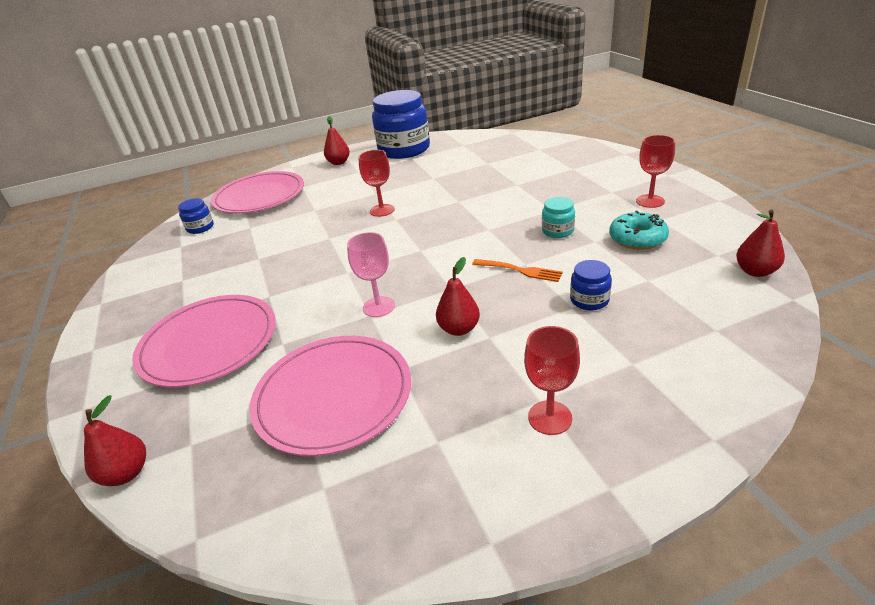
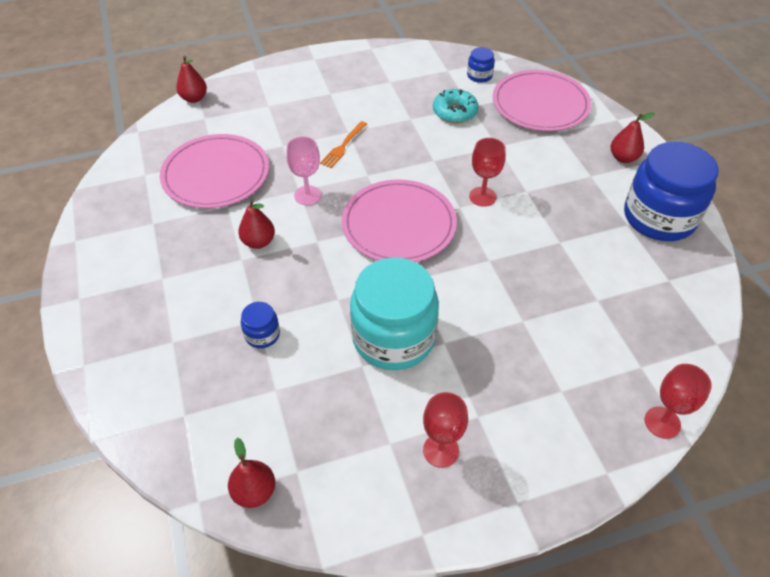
camera: 90 degrees right, 15 degrees up
(209, 343) = (298, 109): pink plate -> pink plate (399, 224)
(519, 270) = (328, 293): orange fork -> orange fork (343, 146)
(549, 417) = (145, 280): red goblet -> red goblet (662, 422)
(557, 231) = (393, 337): turquoise jar -> turquoise jar, size x2.33
(637, 238) = (355, 406): turquoise donut -> turquoise donut (454, 112)

